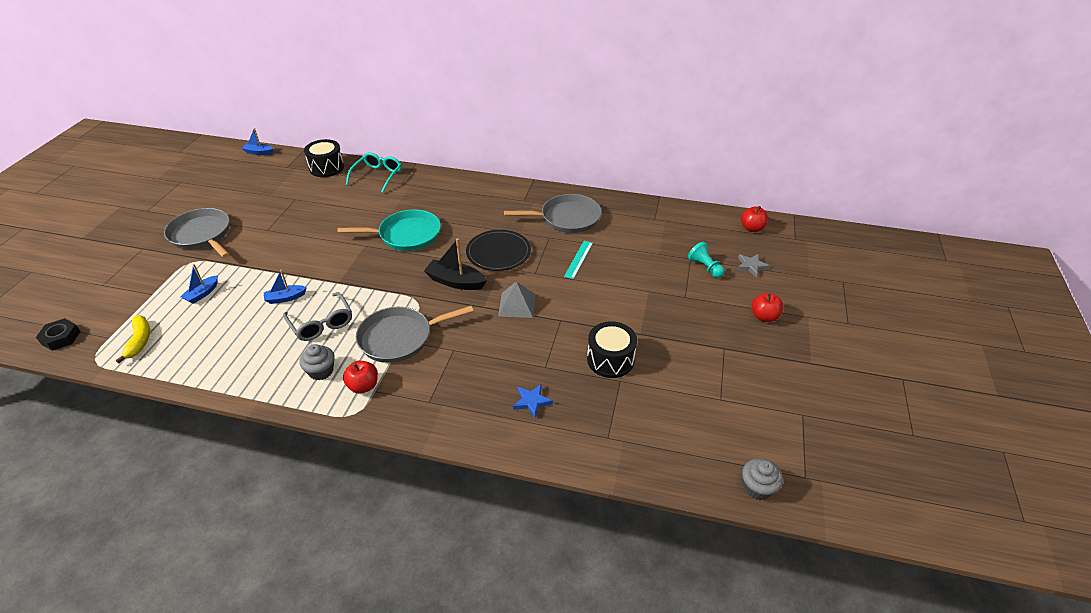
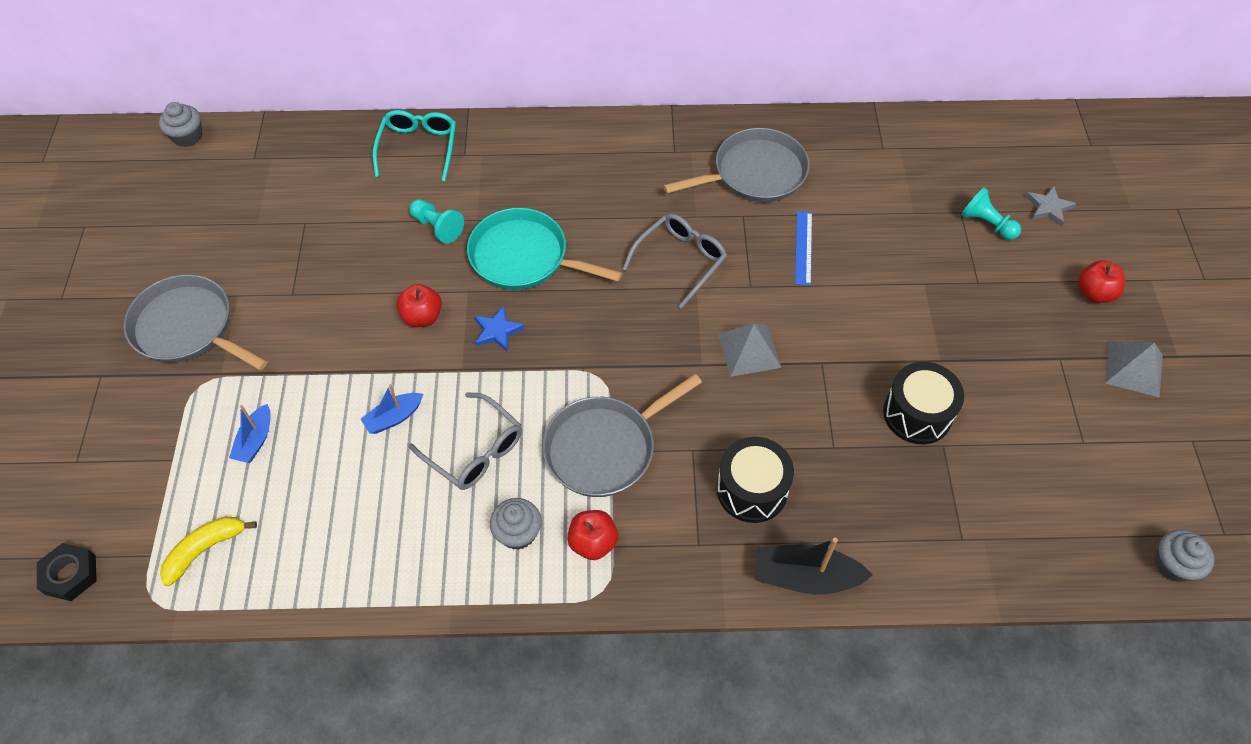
camera: 15 degrees left, 15 degrees up
(139, 341) = (205, 549): yellow banana -> yellow banana turned 105 degrees counterclockwise
(259, 152) = (187, 136): blue boat -> grey cupcake
(326, 168) = (323, 147): black drum -> black drum (752, 490)
(366, 213) = (437, 227): none -> turquoise pawn
(406, 235) = (524, 257): turquoise pan -> turquoise pan turned 135 degrees counterclockwise
(455, 282) = (640, 329): black boat -> black boat (805, 577)
(498, 253) = (680, 261): black plate -> grey glasses
(532, 401) = (839, 508): blue star -> blue star (497, 331)
(578, 259) = (803, 247): turquoise ruler -> blue ruler
(752, 228) = (1026, 138): red apple -> red apple (422, 317)
(775, 364) = (1134, 368): none -> grey pyramid

